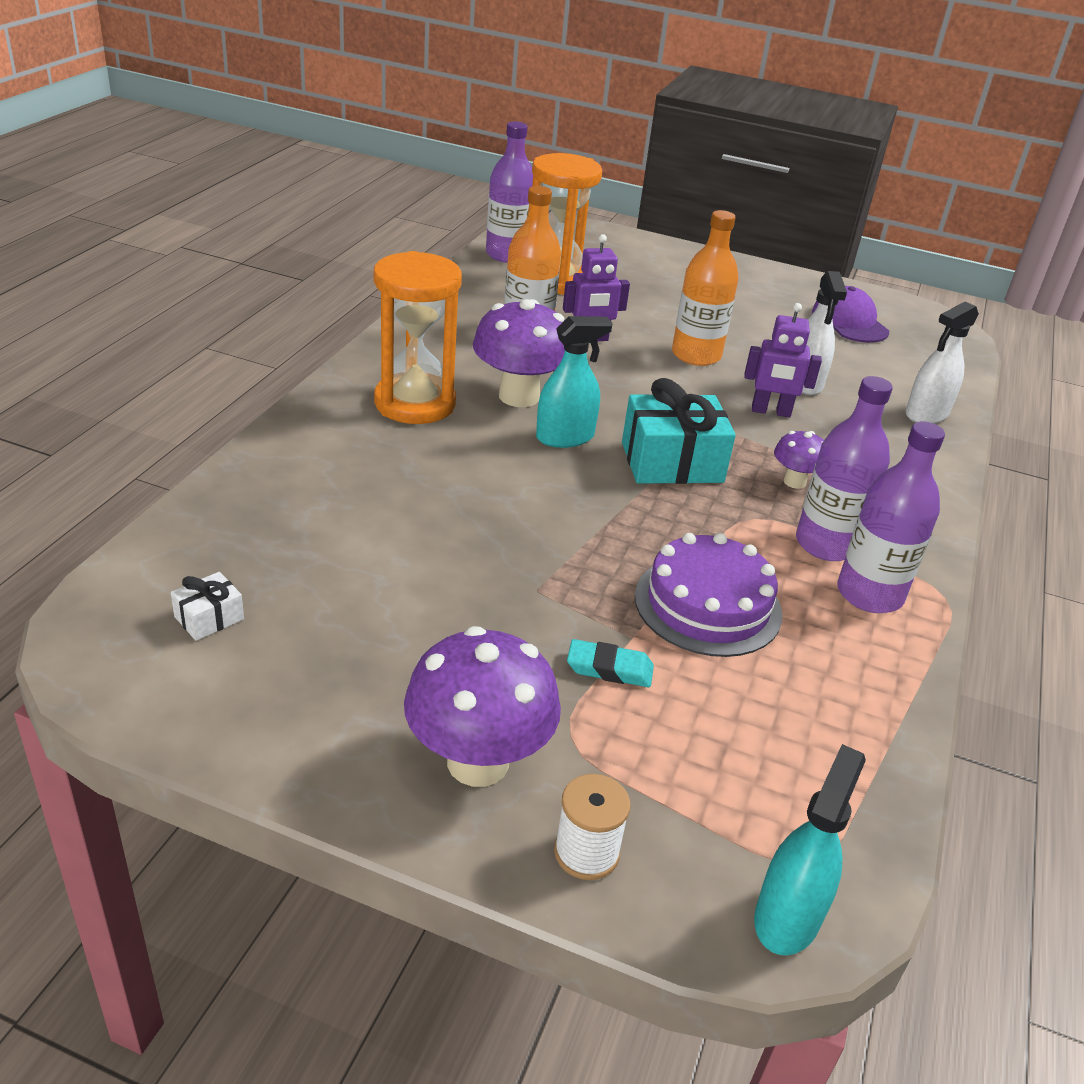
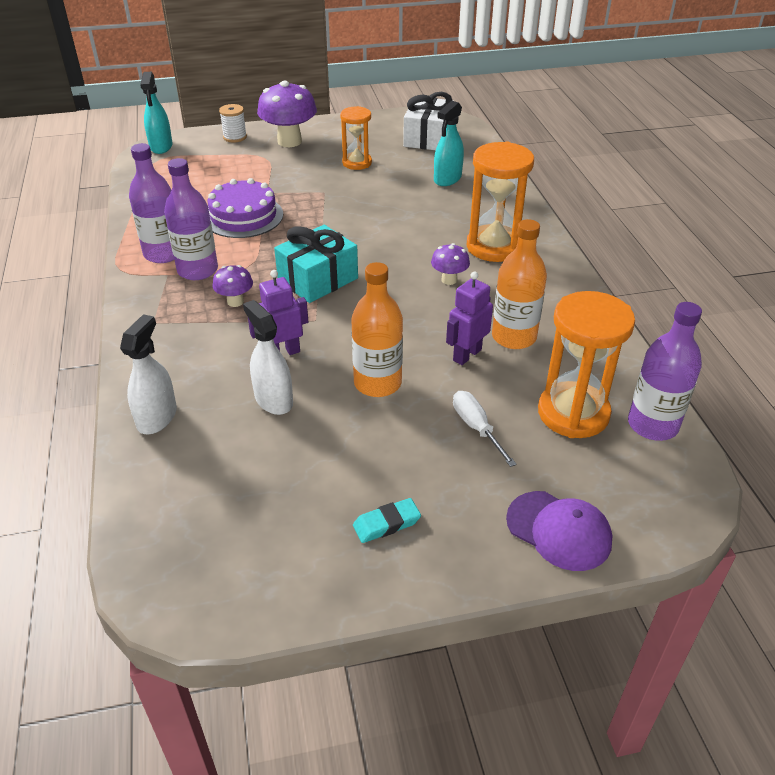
camera: 150 degrees right, 5 degrees up
(209, 618) = (428, 138): white gift -> white gift, size x2.14
(413, 625) = (357, 163): none -> orange hourglass
(519, 396) = (449, 280): purple mushroom -> purple mushroom, size x0.52
(565, 437) = (392, 266): turquoise spray bottle -> turquoise spray bottle (447, 179)
(609, 668) = (268, 179): turquoise eraser -> turquoise eraser (386, 523)
(643, 303) = (476, 427): none -> white screwdriver
(849, 322) = (273, 526): purple cap -> purple cap (559, 530)

